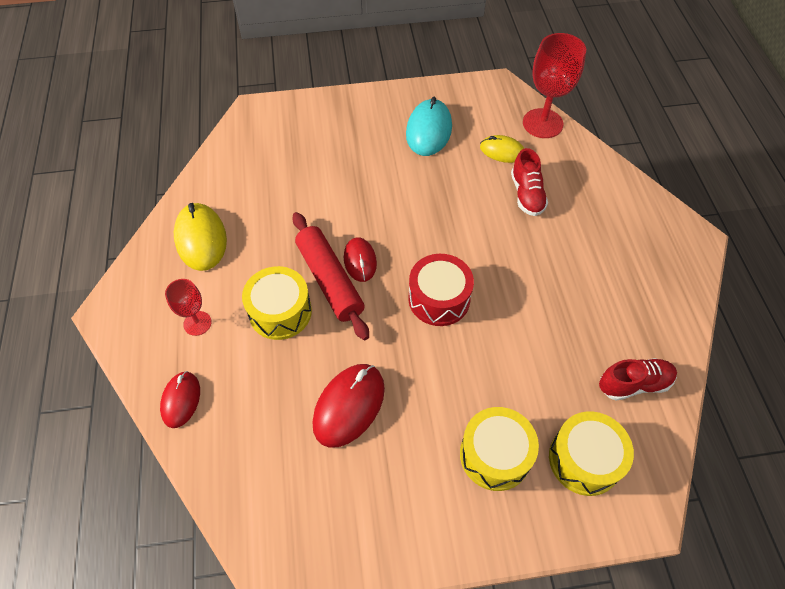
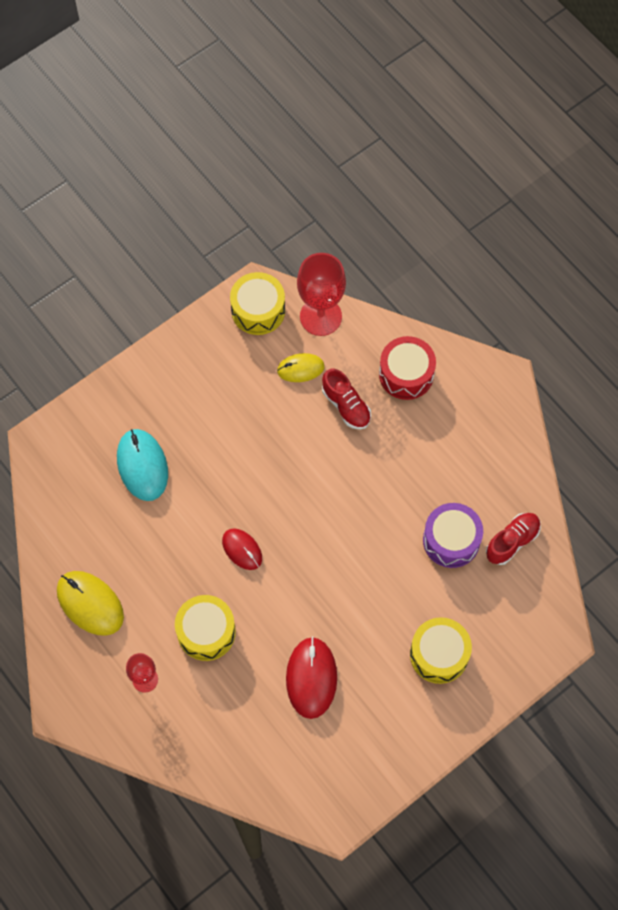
camera: 30 degrees left, 10 degrees up
(181, 400) = (179, 747): red mouse -> none
(329, 280) = (228, 582): red rolling pin -> none
(429, 130) = (220, 379): turquoise mouse -> turquoise mouse (142, 466)
(439, 299) = (328, 549): red drum -> red drum (406, 374)
(568, 351) = (451, 540): none -> purple drum
(584, 459) = (503, 622): yellow drum -> yellow drum (258, 310)

